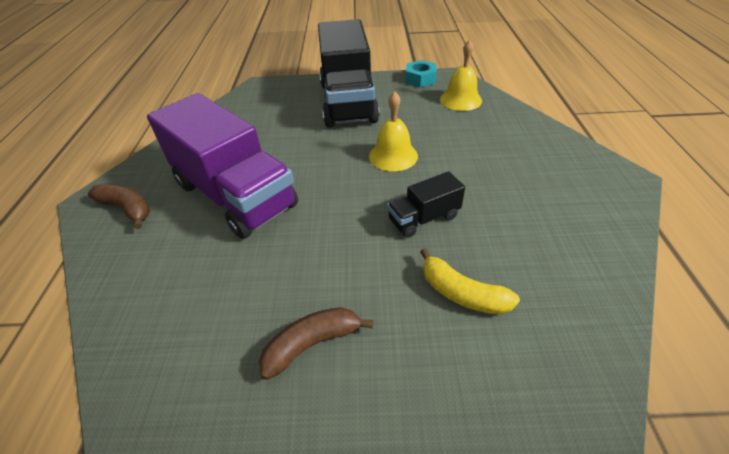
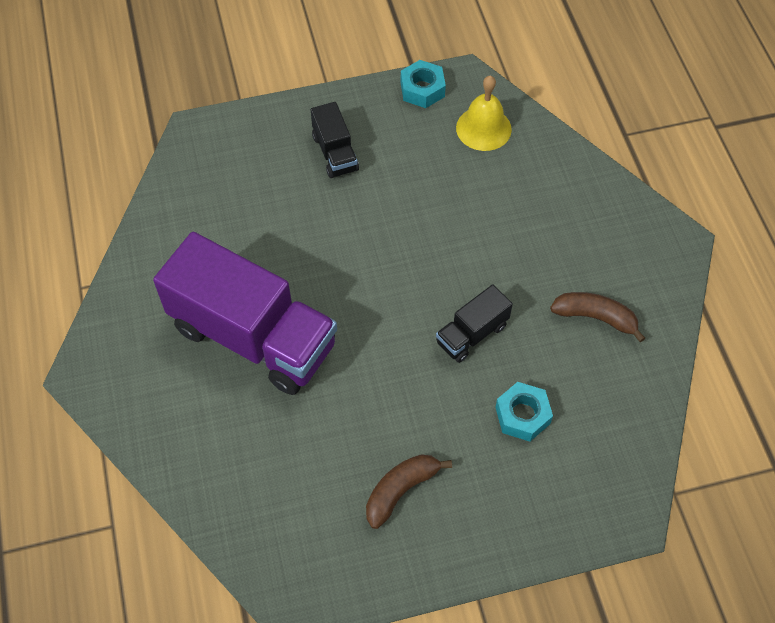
camera: 15 degrees left, 15 degrees up
(127, 209) = (136, 377): brown banana -> brown banana (595, 317)
(348, 102) = (335, 153): black truck -> black truck, size x0.46
(393, 156) = (419, 245): yellow bell -> none
(462, 293) = (522, 415): yellow banana -> turquoise nut

